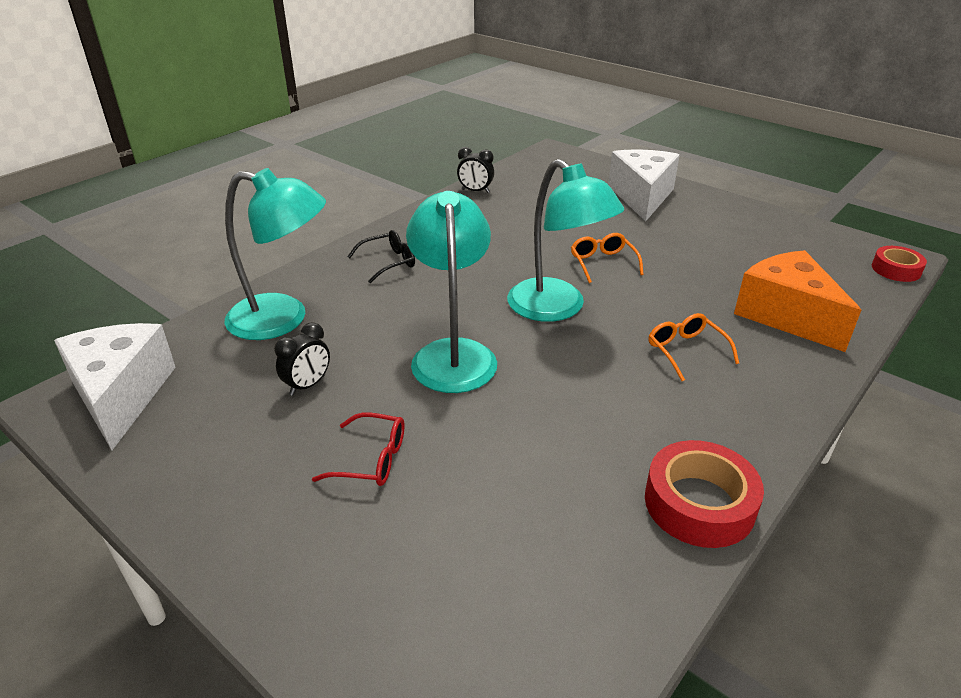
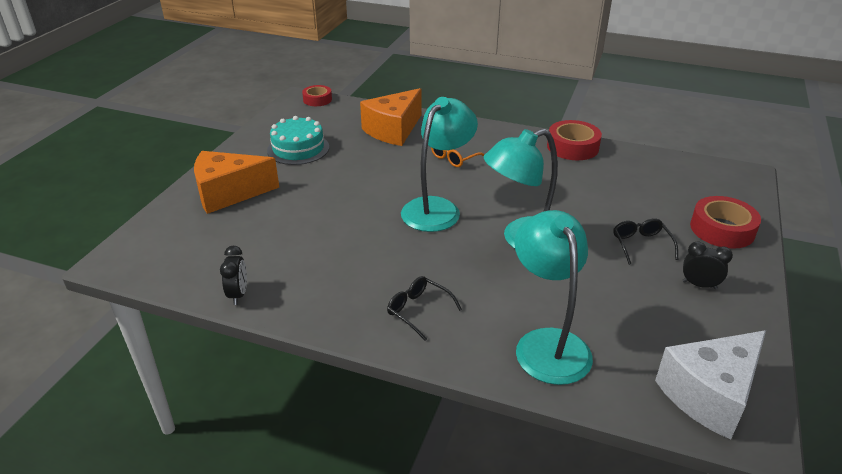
camera: 110 degrees left, 0 degrees up
(307, 385) = (608, 295): black clock -> black clock (699, 285)
(338, 589) = (722, 229): none -> red tape
(371, 459) = (641, 245): red glasses -> black glasses
(603, 263) = (361, 198): orange glasses -> none
(642, 197) = (229, 193): white cheese -> orange cheese
(736, 240) = (298, 148): none -> turquoise cake

